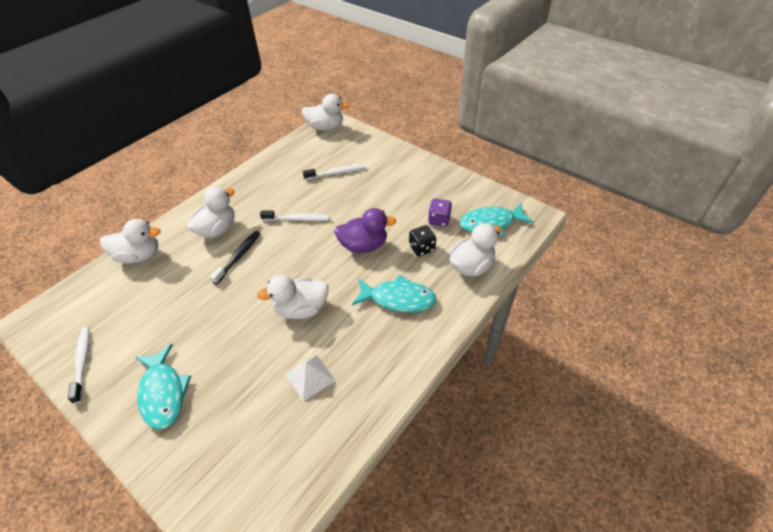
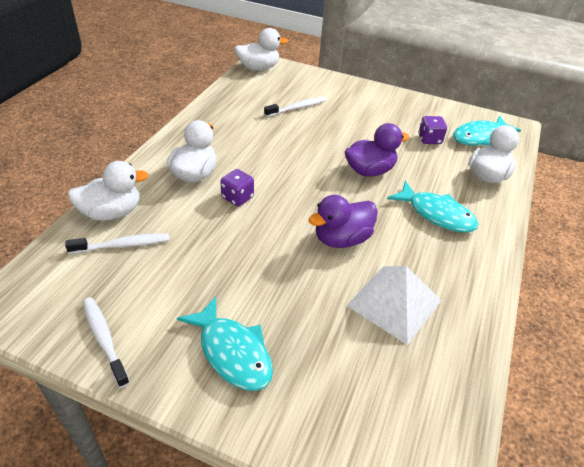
camera: 20 degrees left, 5 degrees down
(239, 256) = (237, 198): black toothbrush -> purple dice
(298, 219) = (282, 154): white toothbrush -> white toothbrush (123, 245)
(301, 309) = (341, 239): white duck -> purple duck
(310, 377) = (394, 303): white pyramid -> white pyramid, size x1.61
(398, 299) = (436, 214): turquoise fish -> turquoise fish turned 45 degrees clockwise
(422, 248) = (429, 166): black dice -> none

